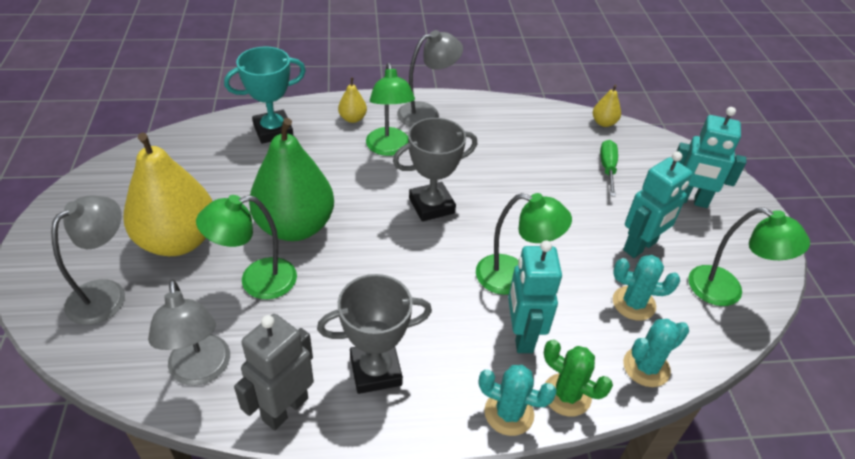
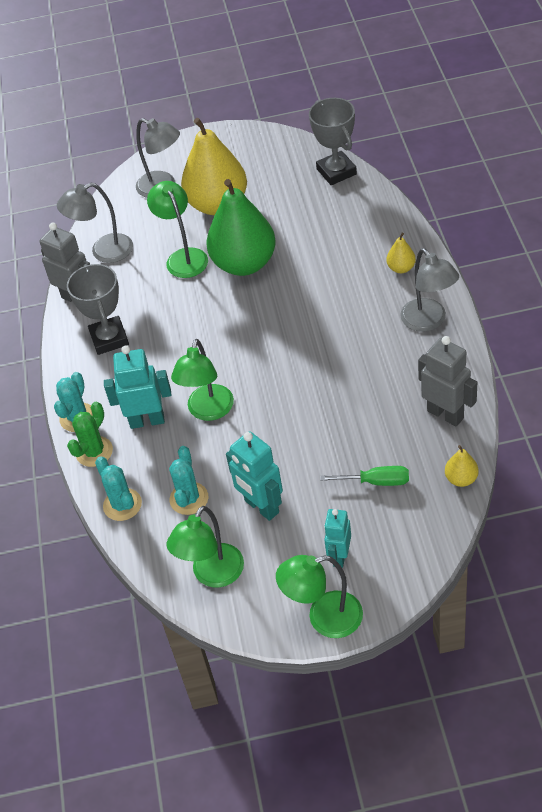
camera: 95 degrees right, 5 degrees up
(273, 131) = (365, 219): turquoise trophy -> none
(389, 148) = (361, 302): green lamp -> green lamp (324, 618)
(431, 205) = (287, 345): grey trophy -> grey trophy (336, 172)
(535, 120) = (445, 414): none -> grey robot
(690, 200) = (339, 556): turquoise robot -> turquoise robot, size x0.66

